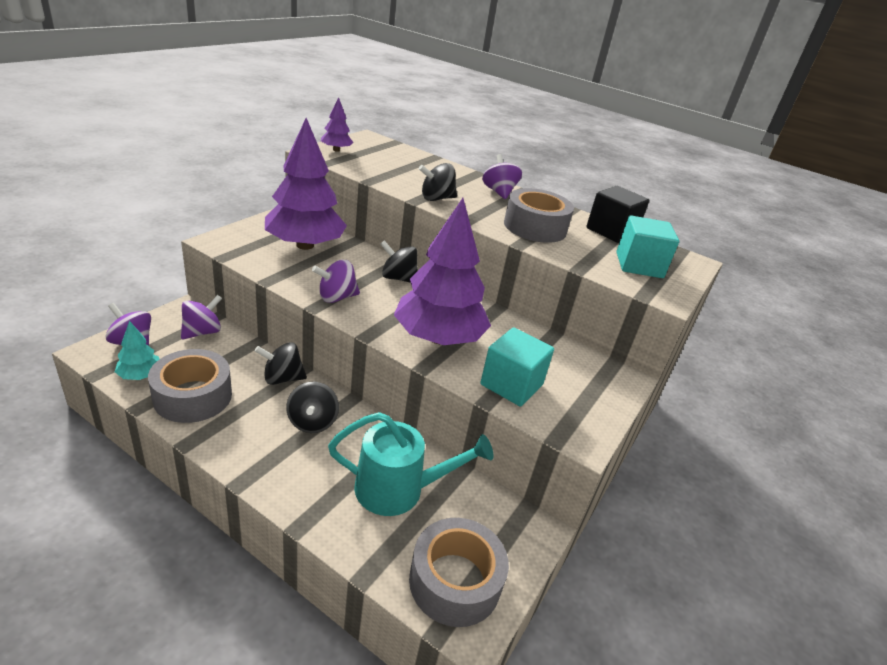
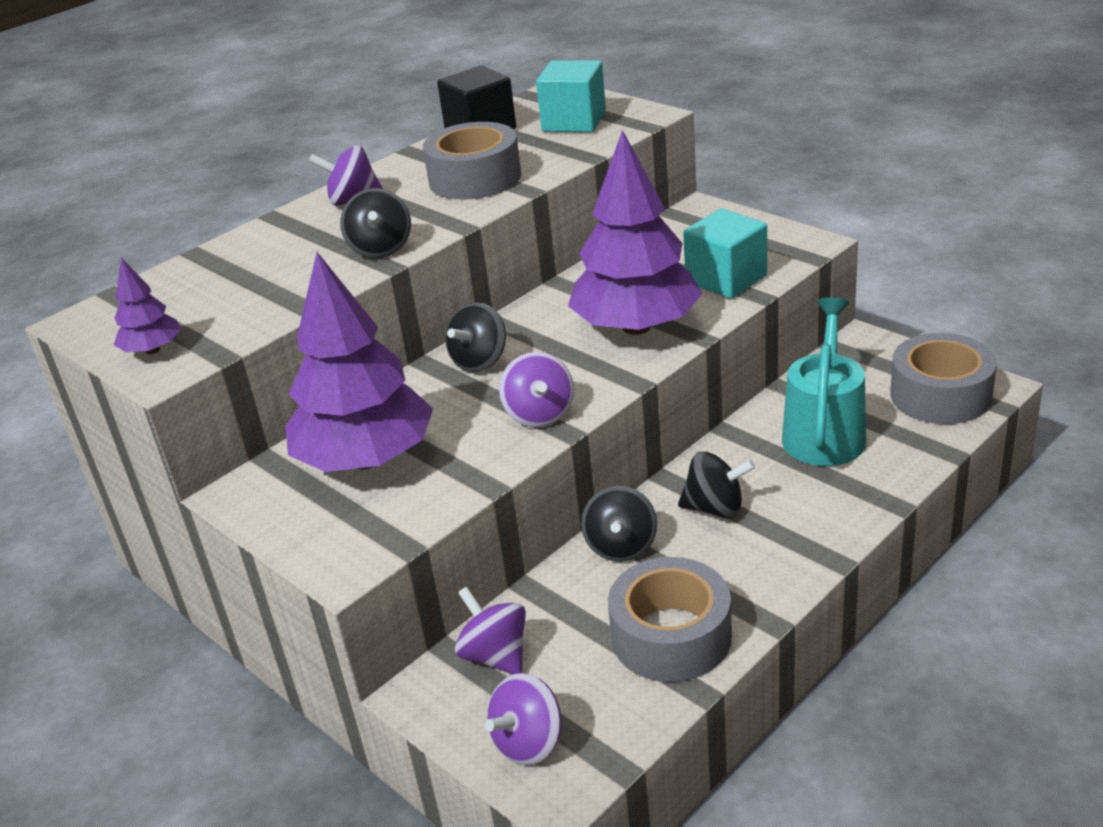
camera: 70 degrees left, 0 degrees up
(140, 375) = (622, 709): turquoise tree -> none

